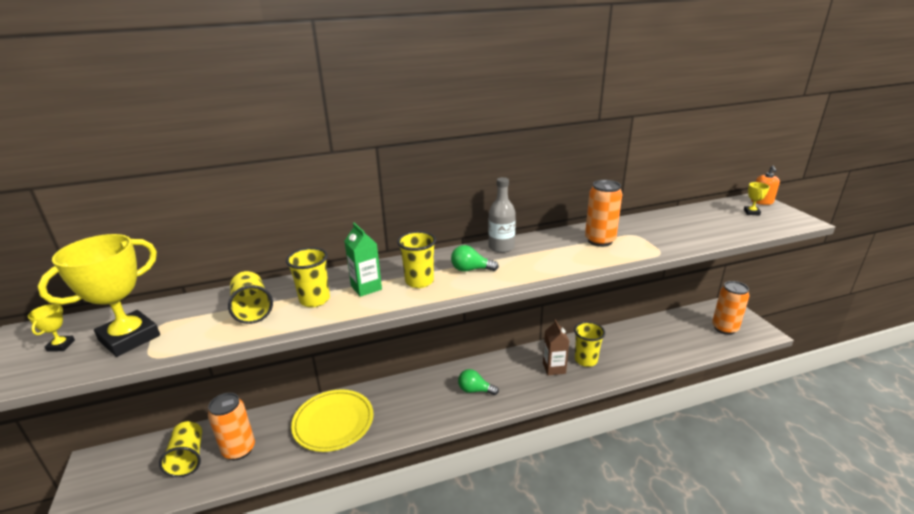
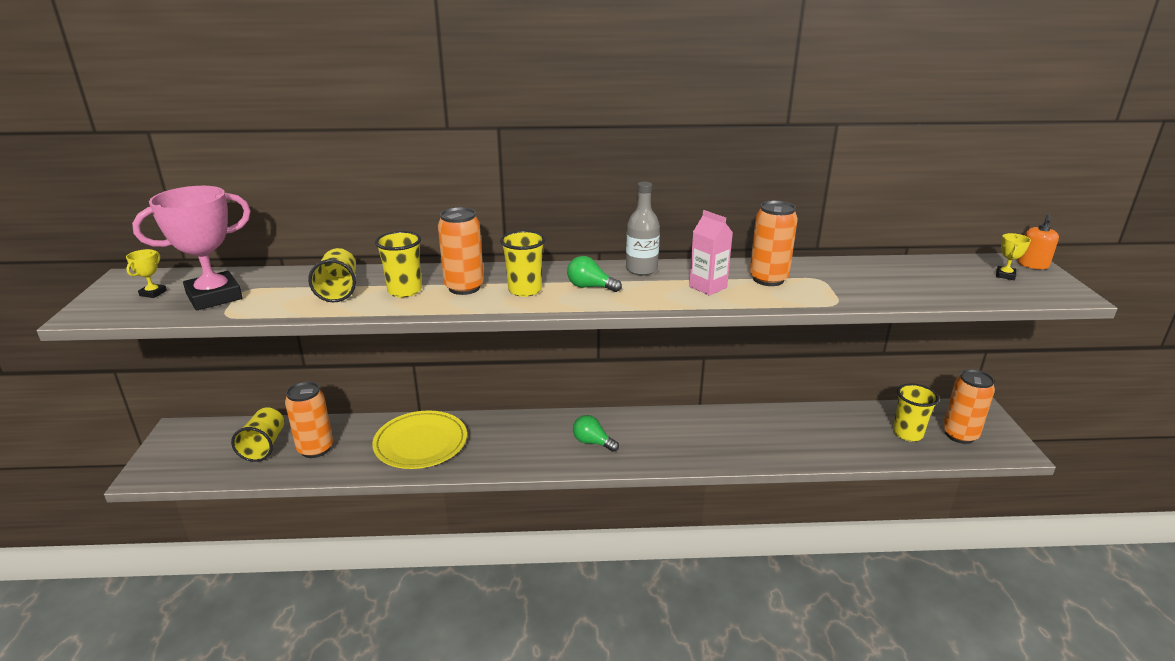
camera: 15 degrees right, 0 degrees up
(129, 338) = (214, 297): yellow trophy -> pink trophy
(366, 288) = (464, 287): green carton -> orange can
(554, 368) = (700, 438): brown carton -> none
(561, 255) = (708, 287): none -> pink carton
(586, 360) = (746, 436): yellow cup -> yellow cup (907, 434)

